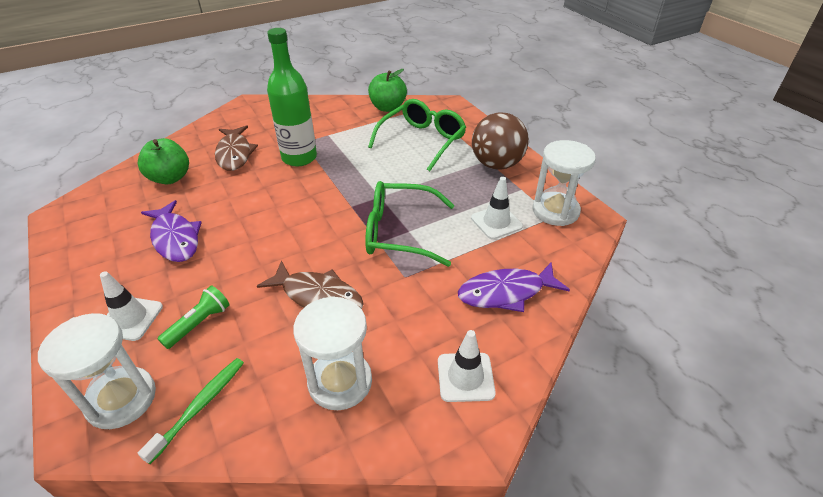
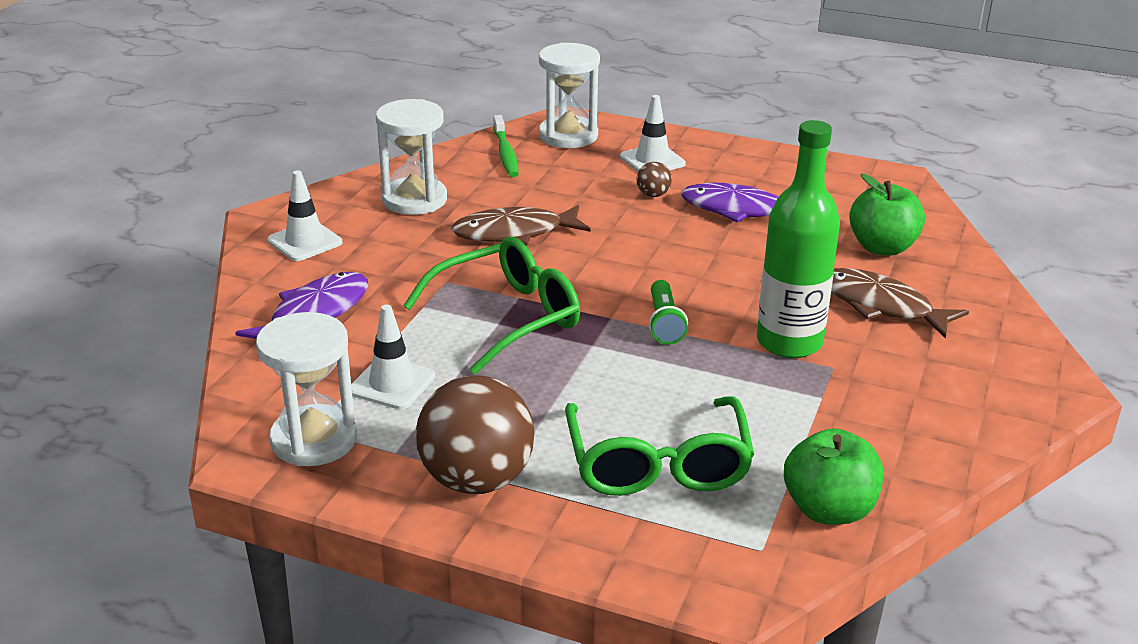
camera: 140 degrees right, 10 degrees down
(191, 281) = (653, 195): none -> brown ball
(199, 323) = (590, 179): green flashlight -> green flashlight (664, 323)

